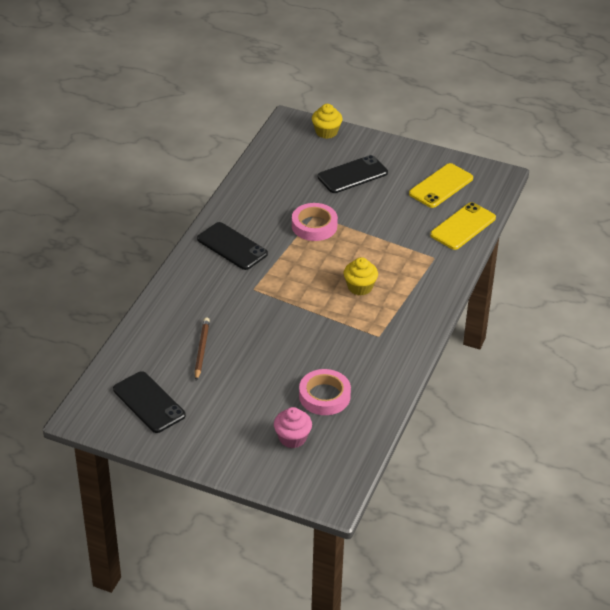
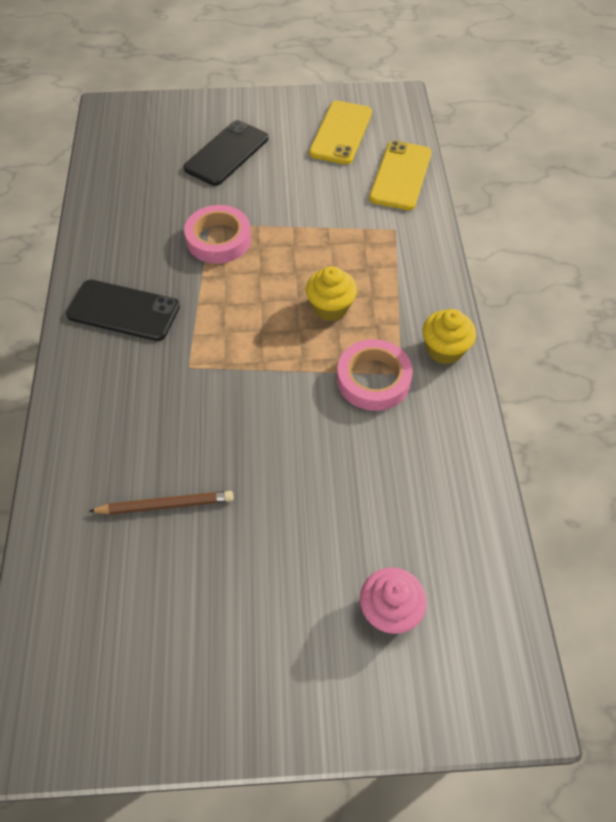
camera: 25 degrees left, 15 degrees up
(149, 402) = (130, 648): black phone -> none
(201, 350) = (166, 505): brown pencil -> brown pencil turned 105 degrees clockwise
(324, 396) = (389, 508): pink tape -> pink tape (373, 379)
(326, 132) = (162, 109): yellow cupcake -> yellow cupcake (444, 349)

